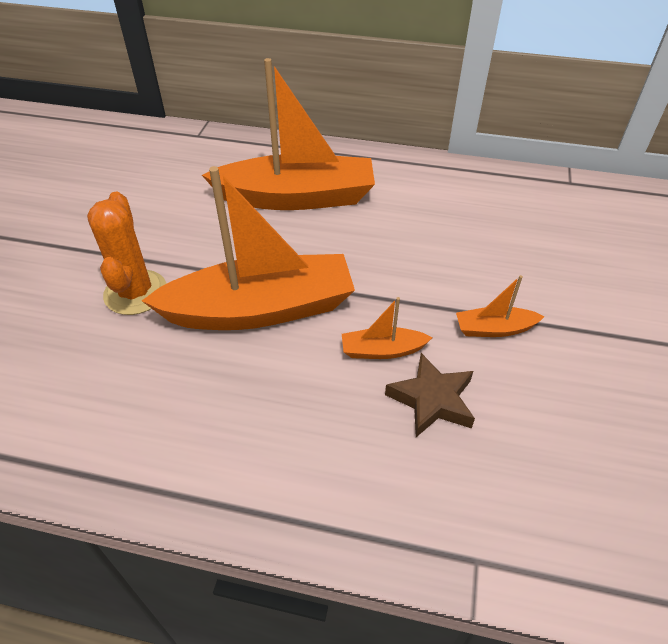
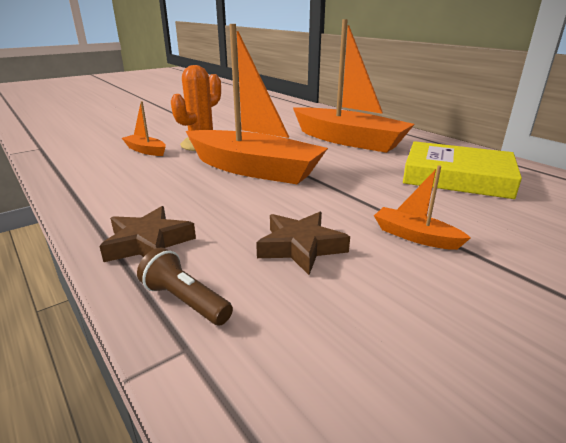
camera: 40 degrees right, 20 degrees down
(305, 487) = (148, 243): none -> brown star
(382, 350) = (302, 211): orange boat -> orange boat (146, 150)
(422, 523) = (185, 301): none -> brown flashlight
(451, 219) = (457, 177): none -> yellow book

